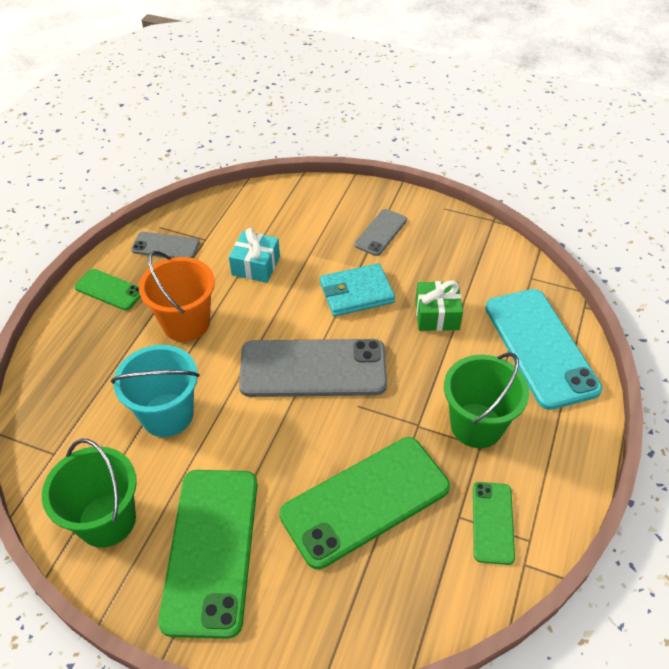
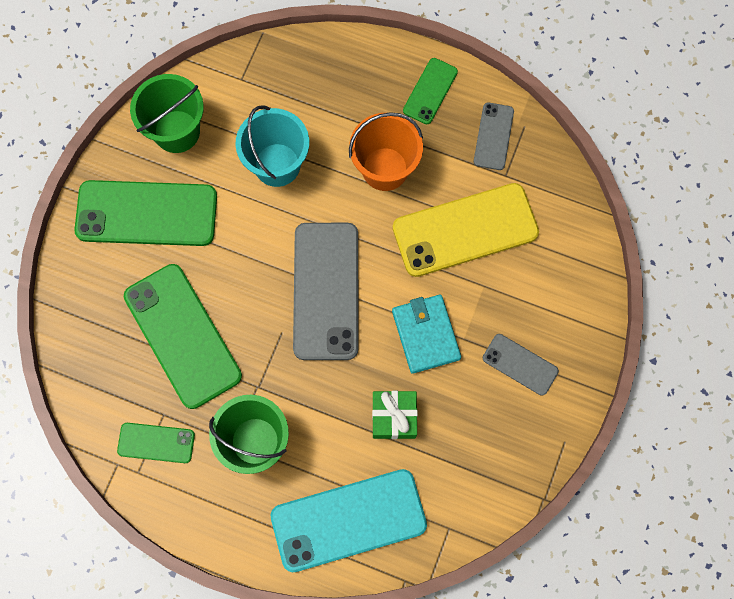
camera: 90 degrees right, 25 degrees up
(256, 266) = (465, 230): turquoise gift -> yellow phone

